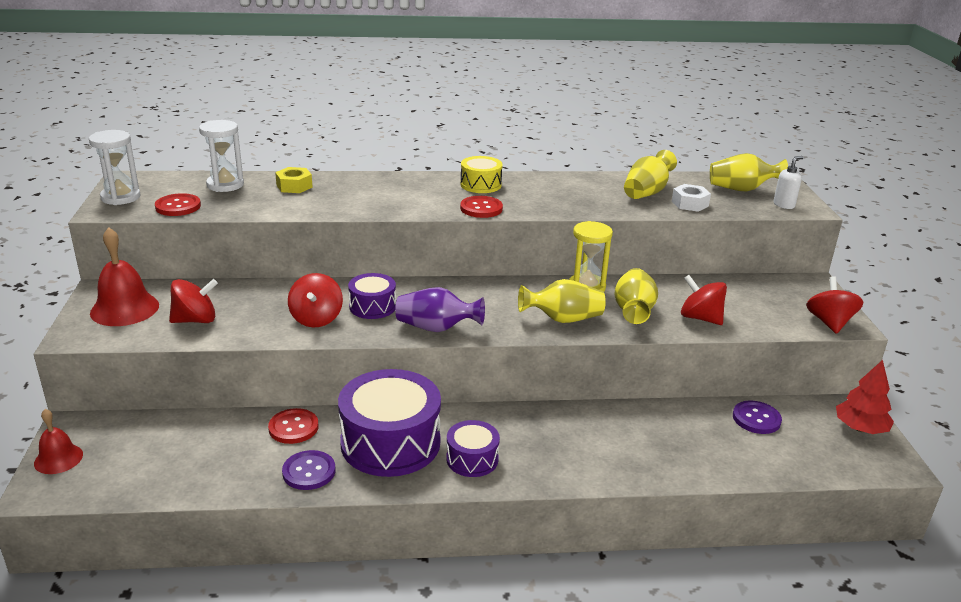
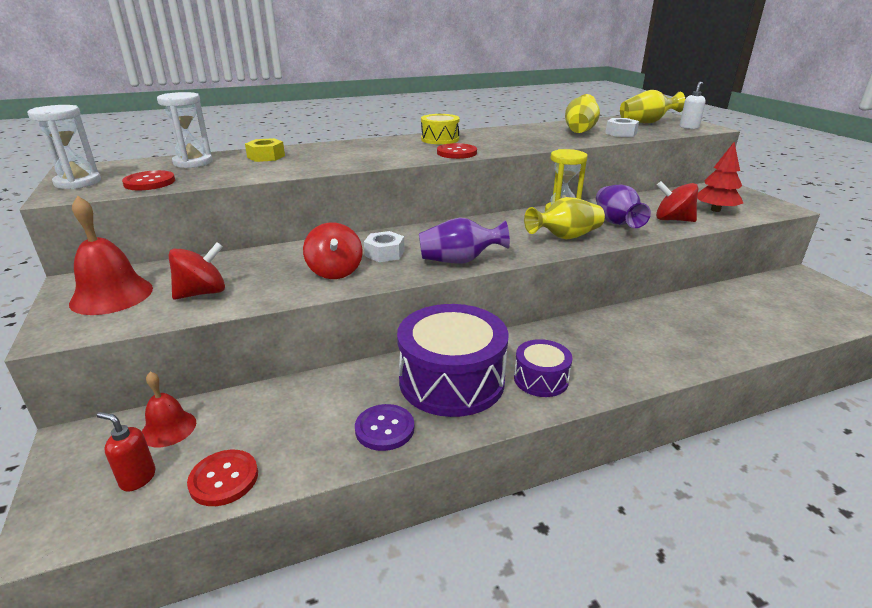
camera: 15 degrees left, 0 degrees up
(58, 458) = (66, 483): red bell -> red bell (168, 428)
(108, 467) = (138, 478): none -> red soap dispenser
(293, 427) = (342, 387): red button -> red button (224, 479)
(372, 306) = (384, 253): purple drum -> white nut
(633, 311) = (616, 222): yellow vase -> purple vase
(756, 419) = (743, 297): purple button -> none
(829, 322) = (768, 209): red spinning top -> none
(860, 428) = (822, 289): red tree -> red tree (715, 210)

